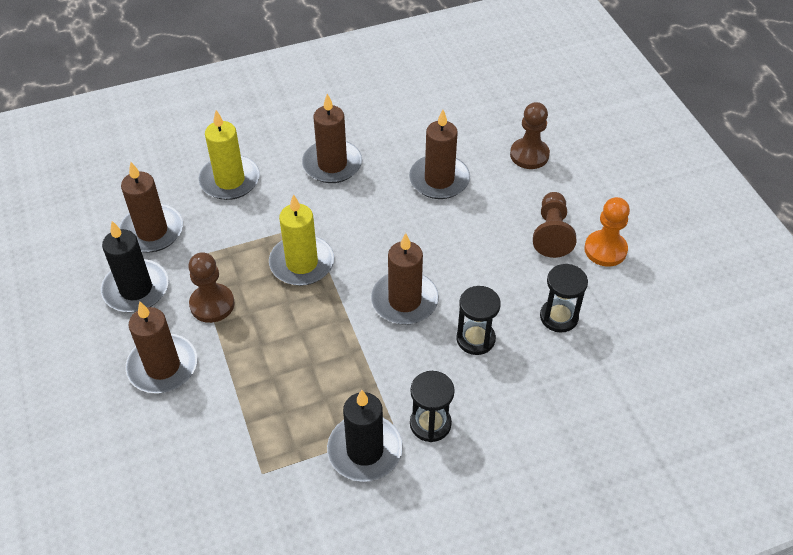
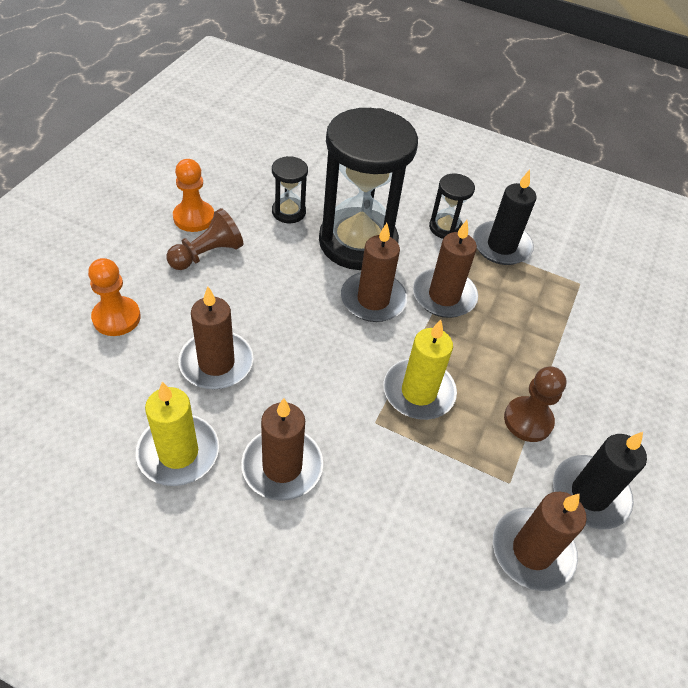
camera: 140 degrees left, 0 degrees up
(163, 366) = (607, 402): brown candle -> brown candle (444, 296)
(230, 180) = (400, 544): yellow candle -> yellow candle (178, 452)
(475, 339) = (358, 242): black hourglass -> black hourglass, size x2.25
(529, 155) = (116, 318): brown pawn -> orange pawn

